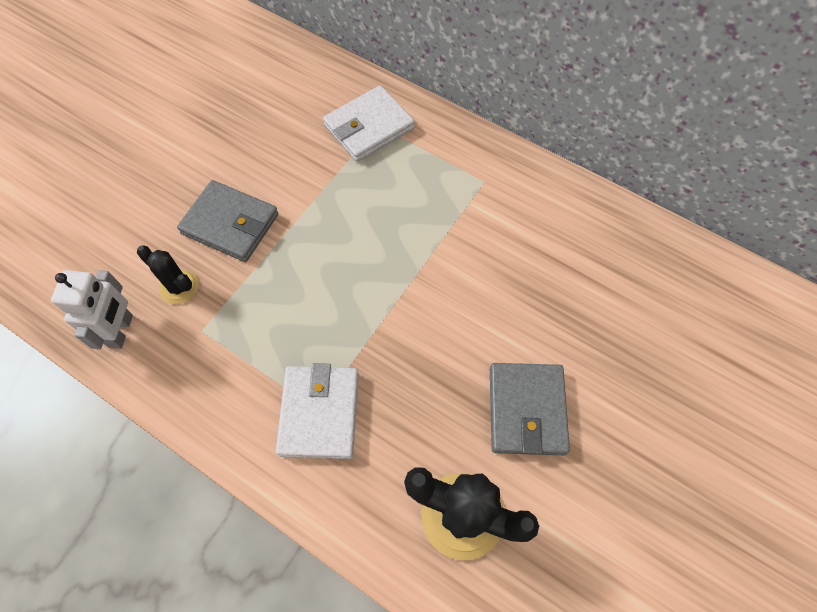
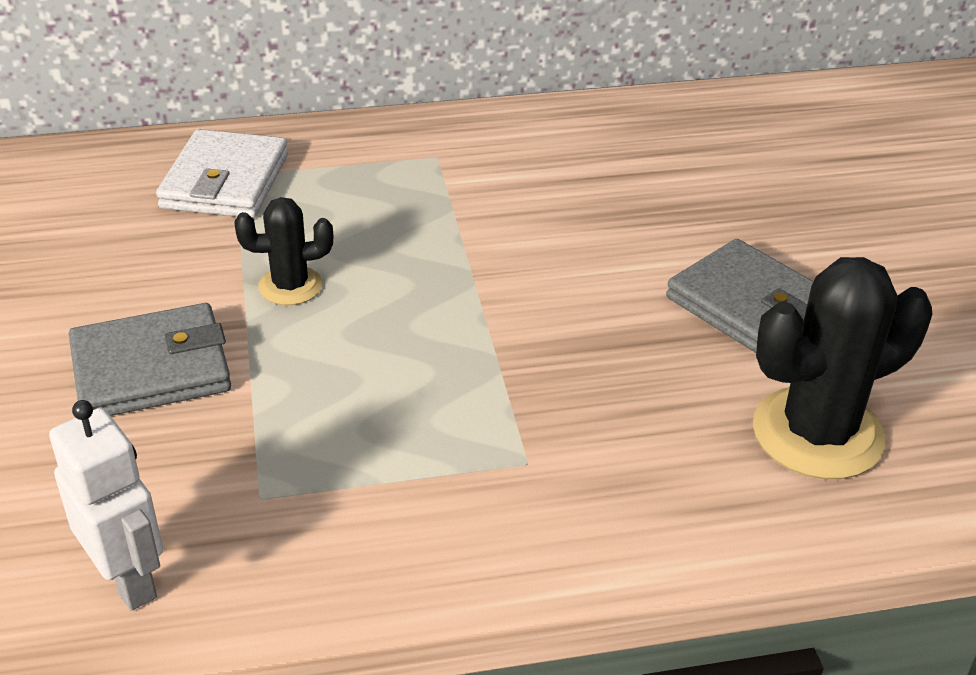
camera: 45 degrees left, 25 degrees down
(179, 287) = (160, 475): black cactus -> black cactus (290, 286)
(319, 413) = (537, 464): white wallet -> none

